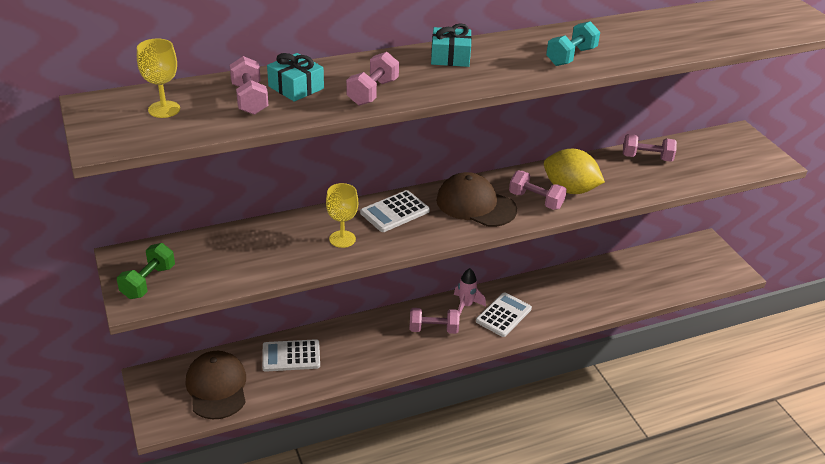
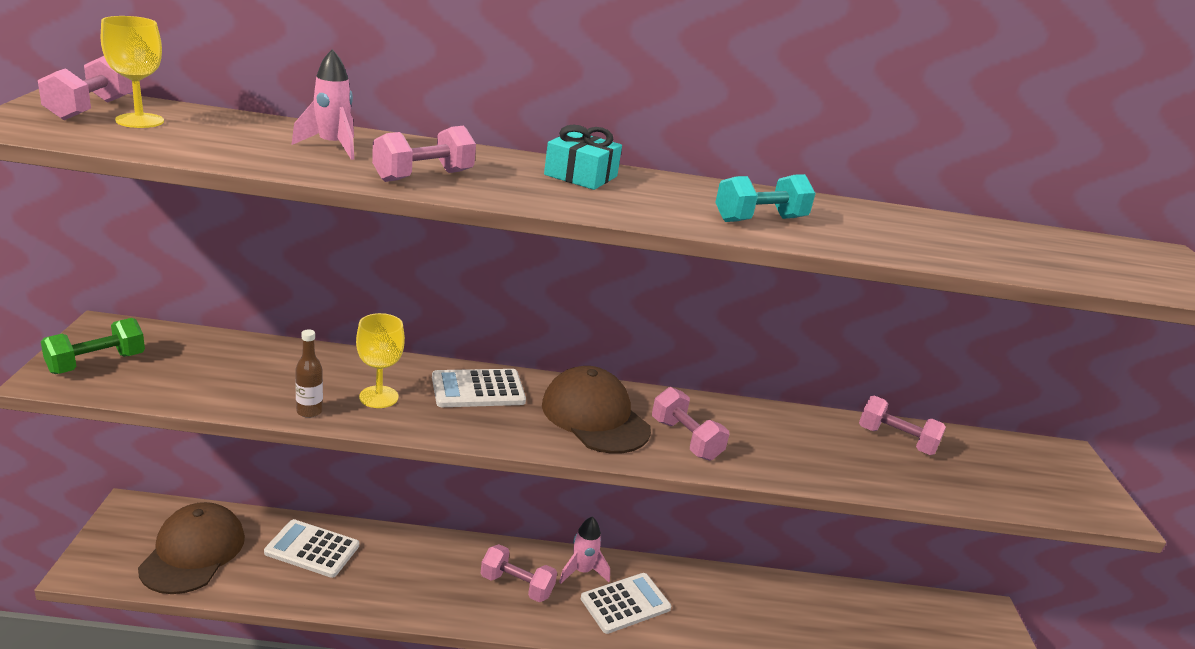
camera: 20 degrees right, 10 degrees down
(249, 99) = (256, 140): pink dumbbell -> pink dumbbell (90, 109)
(296, 87) = (332, 147): turquoise gift -> pink rocket
(312, 264) = (309, 411): none -> brown bottle
(569, 189) = (747, 442): yellow lemon -> none

